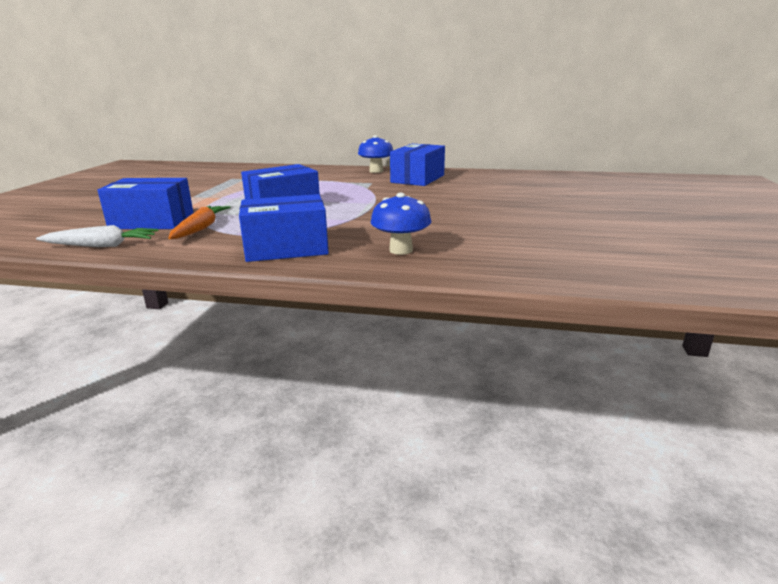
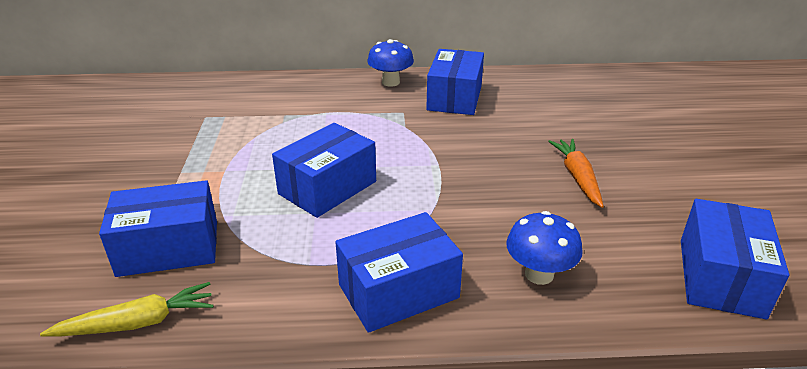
camera: 15 degrees left, 10 degrees up
(102, 246) = (138, 323): white carrot -> yellow carrot
(200, 229) = (251, 258): orange carrot -> orange carrot (577, 177)
(555, 263) = (720, 277): none -> blue box

